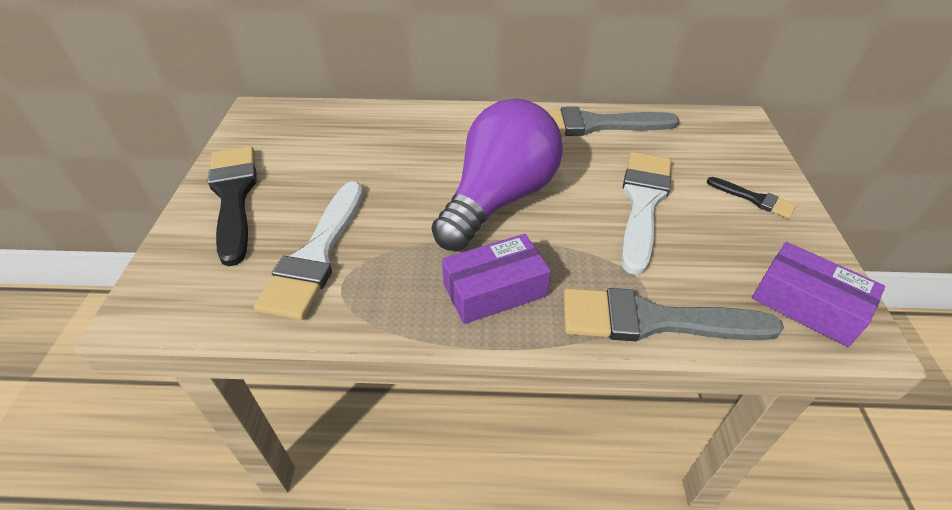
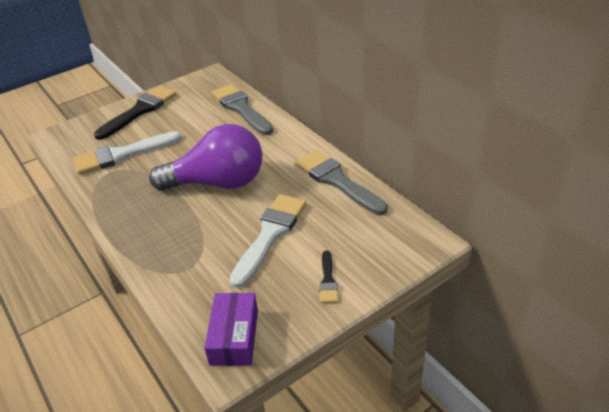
camera: 55 degrees right, 5 degrees down
(494, 290) = (144, 216): purple box -> none
(642, 203) = (270, 235): white brush -> white brush turned 45 degrees counterclockwise
(653, 320) = (167, 279): grey brush -> grey brush (241, 108)

